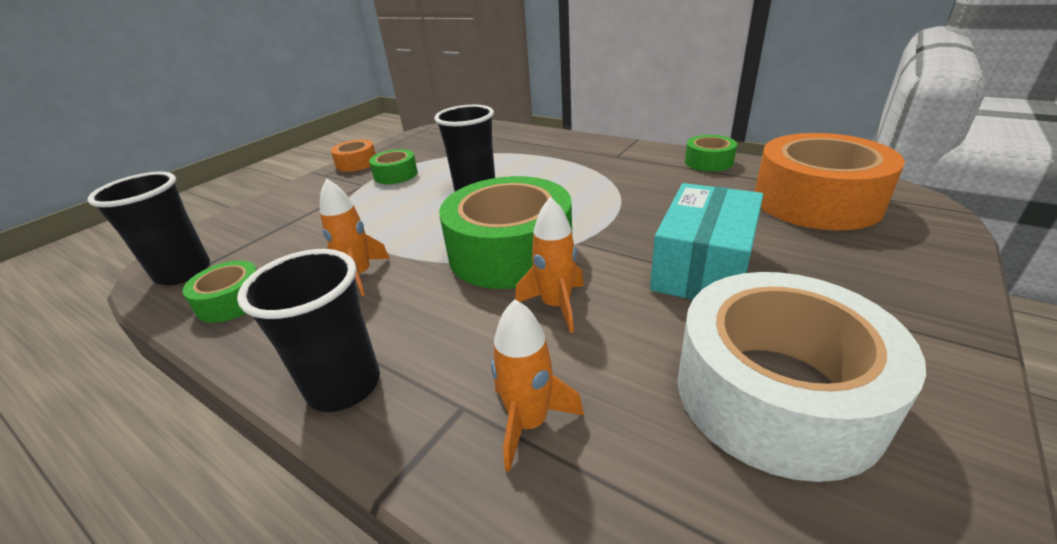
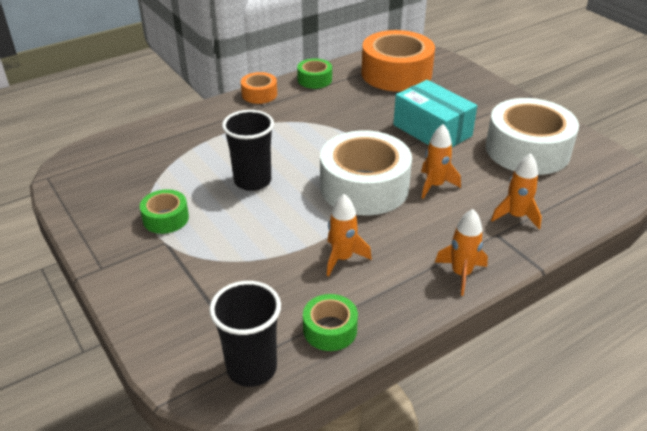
camera: 70 degrees left, 5 degrees up
(344, 386) = (461, 274): black cup -> orange rocket
(356, 163) = (98, 241): orange tape -> orange tape (259, 94)
(510, 251) = (364, 187): green tape -> white tape

